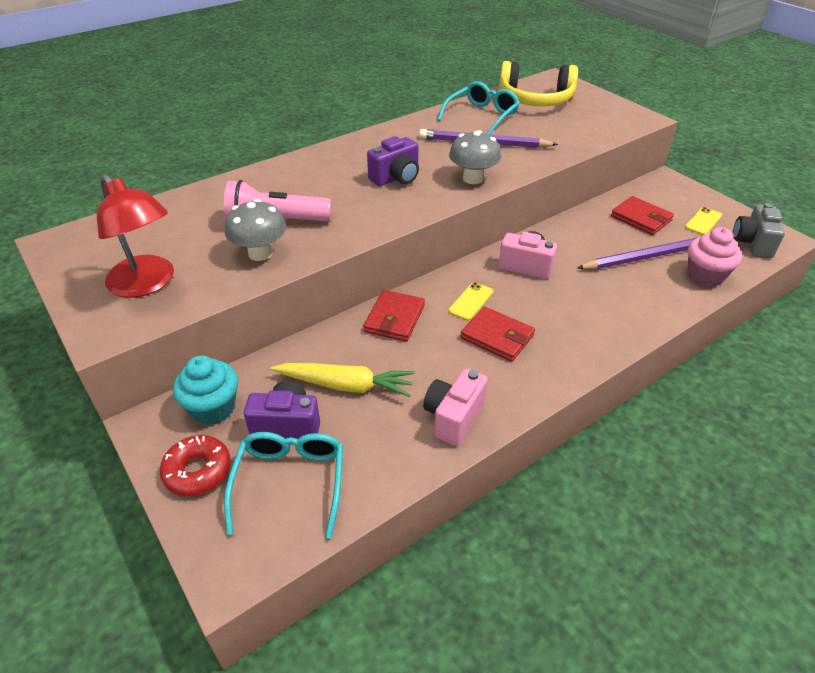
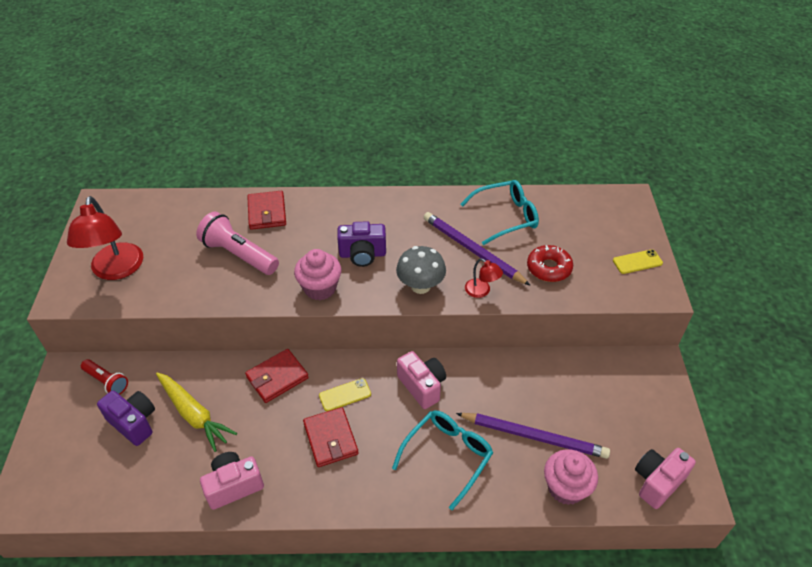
camera: 35 degrees right, 5 degrees up
(198, 471) = (61, 423): red donut -> red donut (549, 268)
(213, 408) = (107, 381): turquoise cupcake -> red flashlight
(260, 253) = (201, 280): grey mushroom -> none
(290, 481) = (99, 465): turquoise glasses -> turquoise glasses (448, 455)
(388, 213) = (320, 288): none -> pink cupcake
(524, 163) = (481, 291): none -> red lamp
(535, 100) = (578, 219): yellow headphones -> none
(641, 218) = (579, 393): red wallet -> red wallet (267, 212)
(703, 221) = (637, 430): yellow phone -> yellow phone (637, 262)
(752, 243) = (657, 482): grey camera -> pink camera

